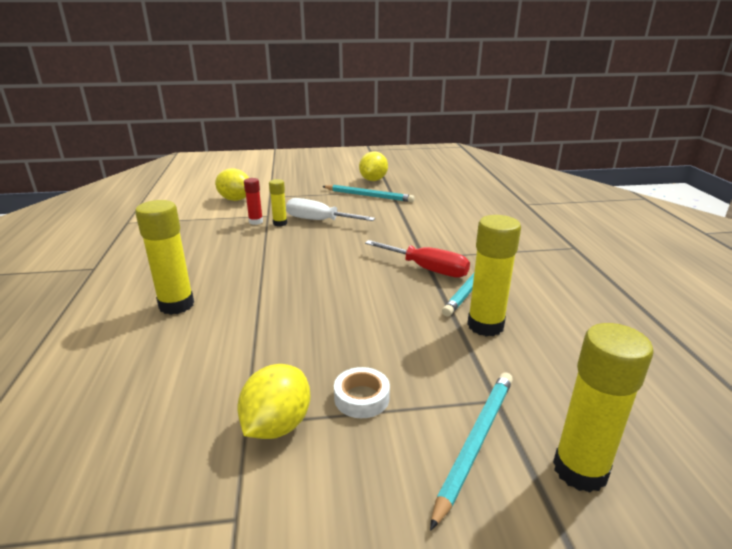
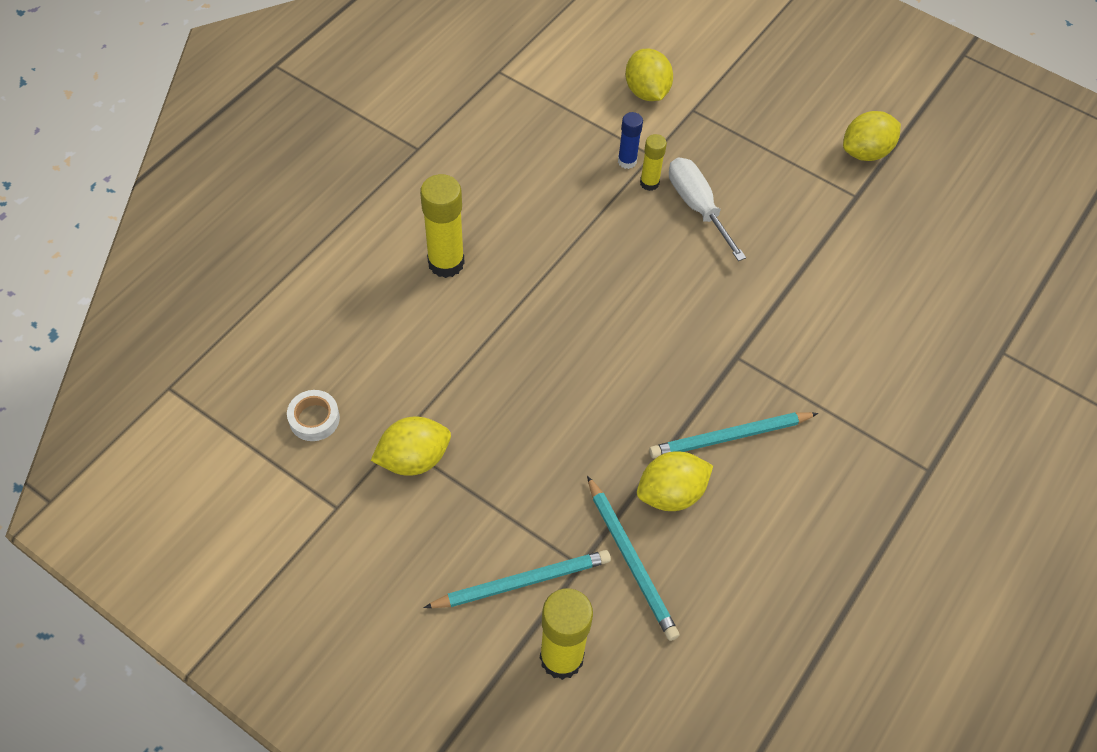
camera: 40 degrees right, 30 degrees up
(256, 222) = (627, 161): red glue stick -> blue glue stick
(361, 398) = (489, 482): white tape -> white tape (314, 419)
(368, 196) = (814, 189): turquoise pencil -> turquoise pencil (631, 560)
(427, 269) = (714, 379): red screwdriver -> none
(485, 326) = (671, 493): yellow glue stick -> yellow lemon

